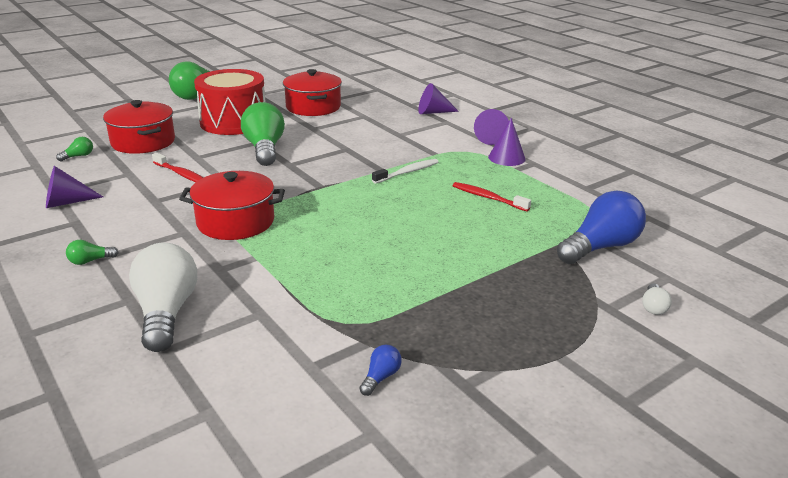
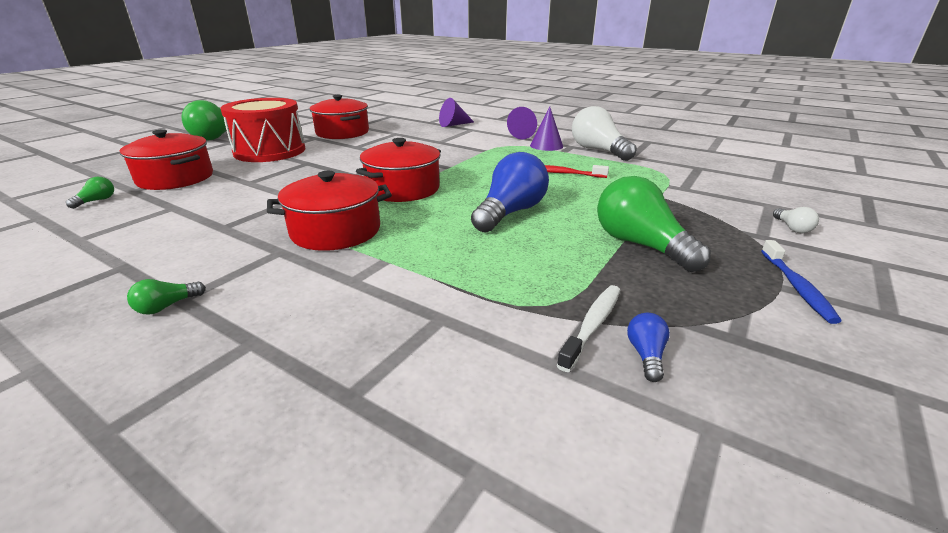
camera: 20 degrees left, 0 degrees up
(67, 202) = (100, 247): purple cone -> none
(166, 313) = (317, 346): white light bulb -> white light bulb (598, 150)
(181, 174) = (240, 199): red toothbrush -> none
(264, 149) = (319, 167): green light bulb -> green light bulb (640, 245)
(320, 188) = (403, 189): none -> red pot
(407, 172) = (474, 166): white toothbrush -> white toothbrush (592, 325)
(574, 360) = (796, 287): none -> blue toothbrush
(600, 247) = (694, 193): blue light bulb -> blue light bulb (510, 213)

